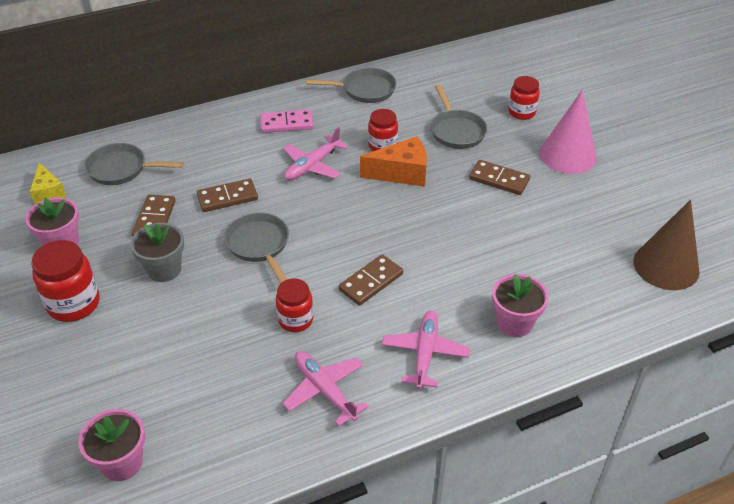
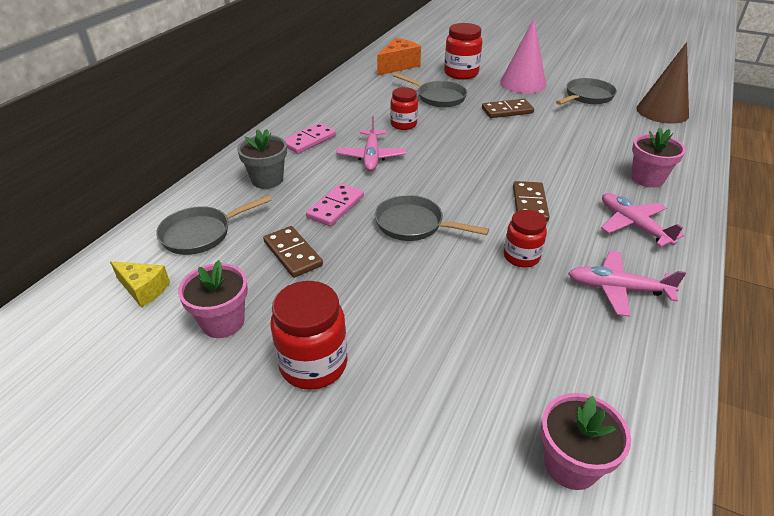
camera: 40 degrees left, 5 degrees down
(164, 269) = (360, 285): grey flower pot -> grey flower pot (267, 180)
(227, 197) = (336, 207): brown domino -> pink domino
(365, 90) = (338, 99): grey pan -> grey pan (587, 97)
(401, 173) = (442, 133): orange cheese -> orange cheese (398, 66)
(521, 112) = (461, 73): red jar -> red jar, size x1.52

